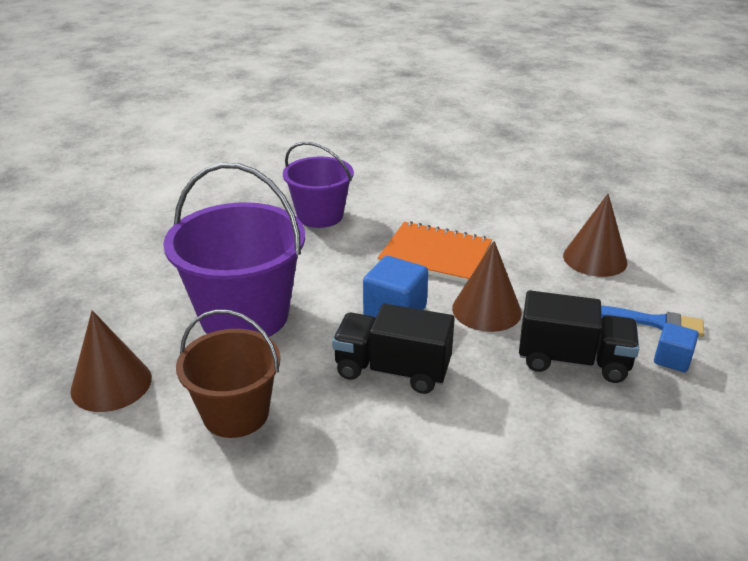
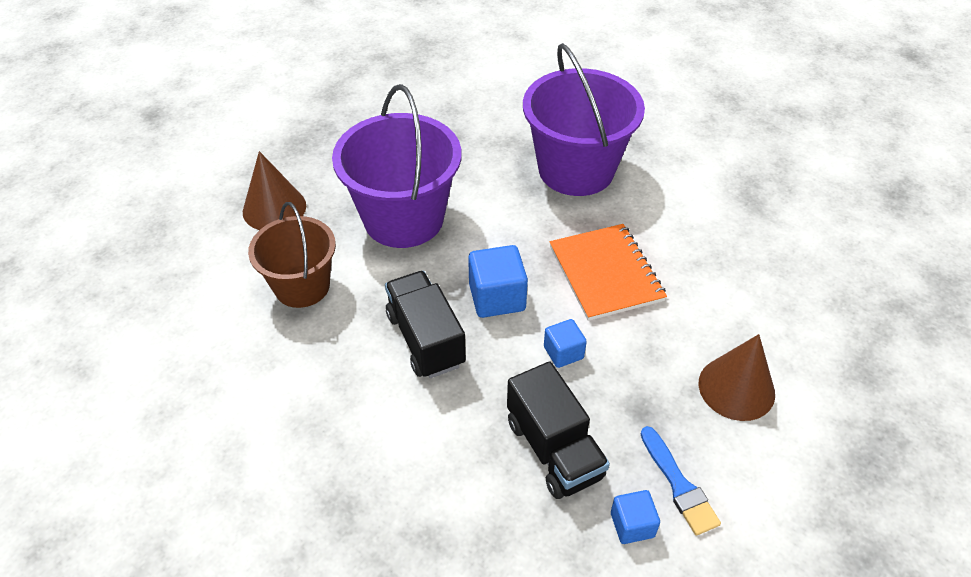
camera: 50 degrees right, 15 degrees up
(320, 216) = (576, 170): purple bucket -> purple bucket, size x1.57
(486, 310) = (563, 352): brown cone -> blue cube

